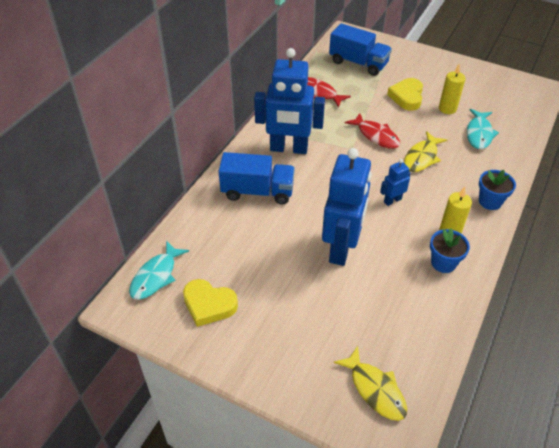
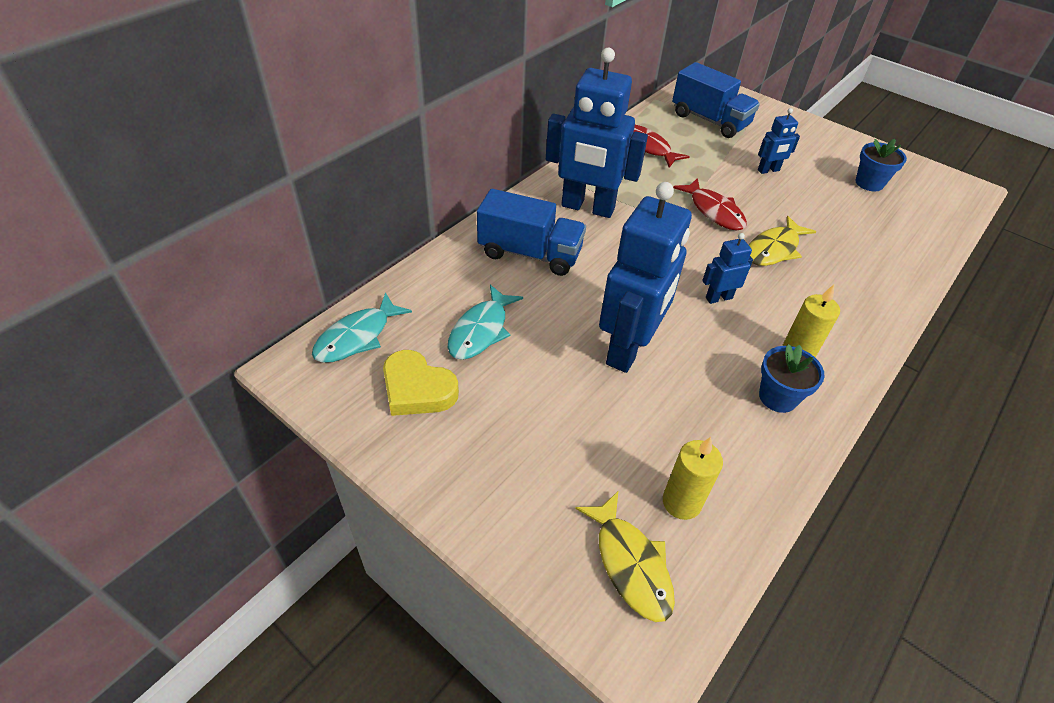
camera: 10 degrees right, 0 degrees up
(407, 97) = (768, 170): yellow heart -> blue robot
(447, 109) = (824, 194): yellow candle -> yellow candle (681, 502)
(479, 134) = (865, 232): turquoise fish -> turquoise fish (481, 330)
(490, 201) = (866, 324): blue flower pot -> blue flower pot (869, 183)

